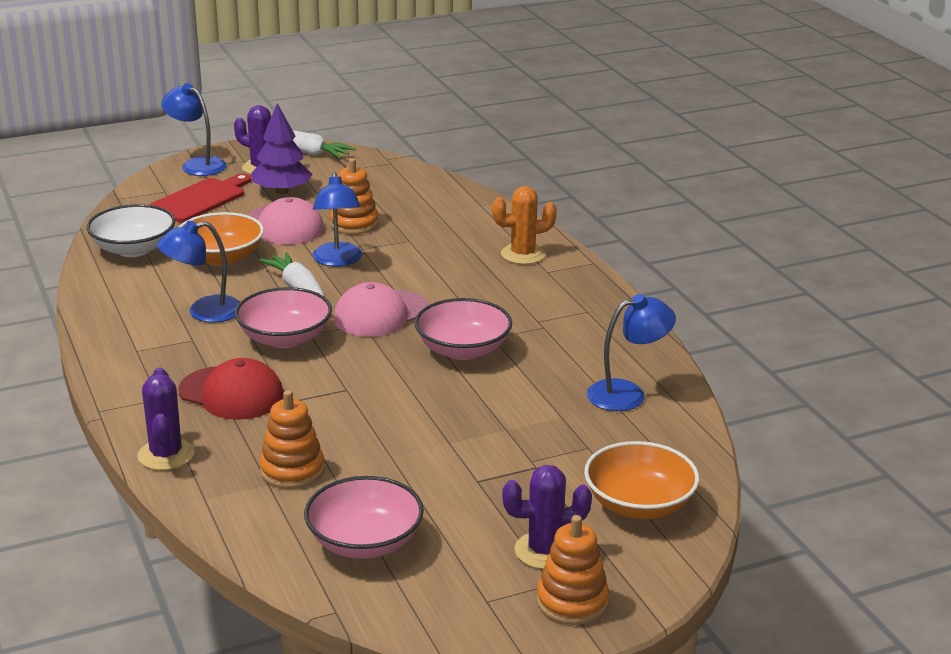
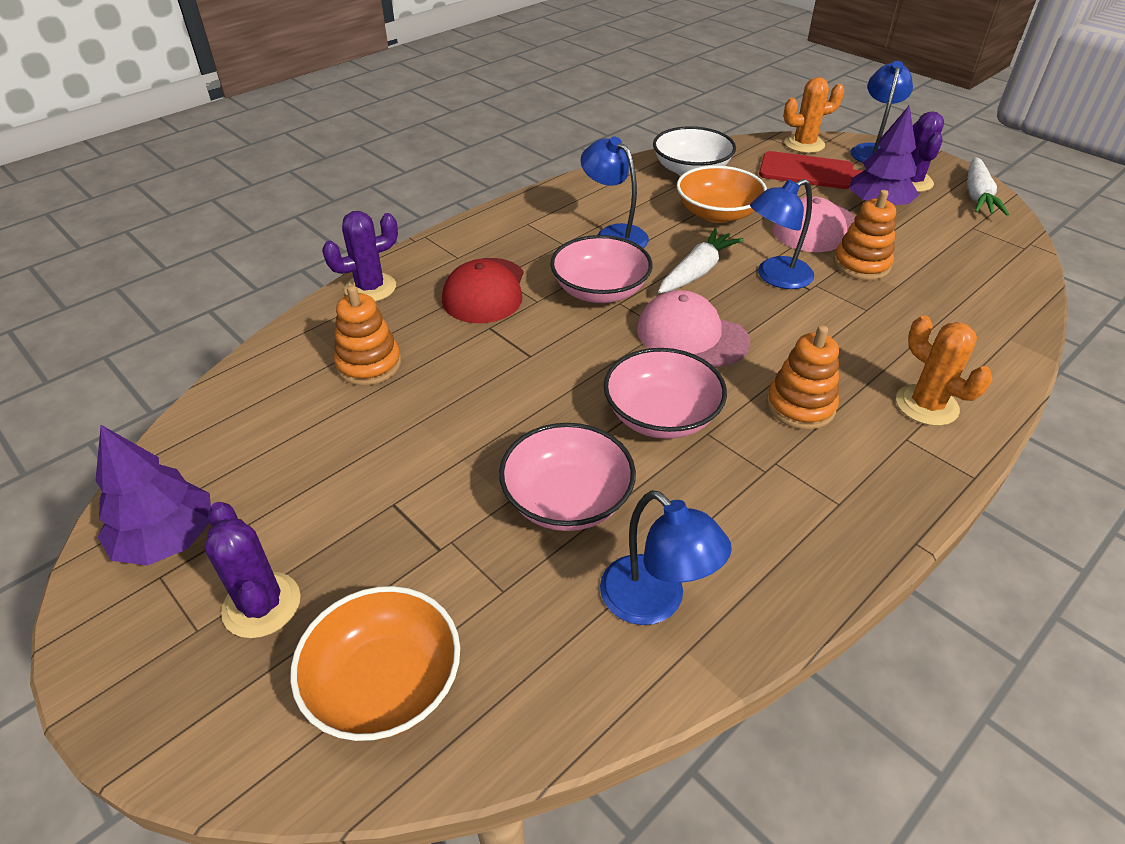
camera: 70 degrees right, 15 degrees up
(150, 188) = (804, 144): none -> orange cactus
(365, 542) = (257, 448): pink bowl -> pink bowl (567, 500)
(447, 595) = (167, 539): none -> purple tree
(572, 602) = (158, 661): orange stacking toy -> orange stacking toy (800, 406)

